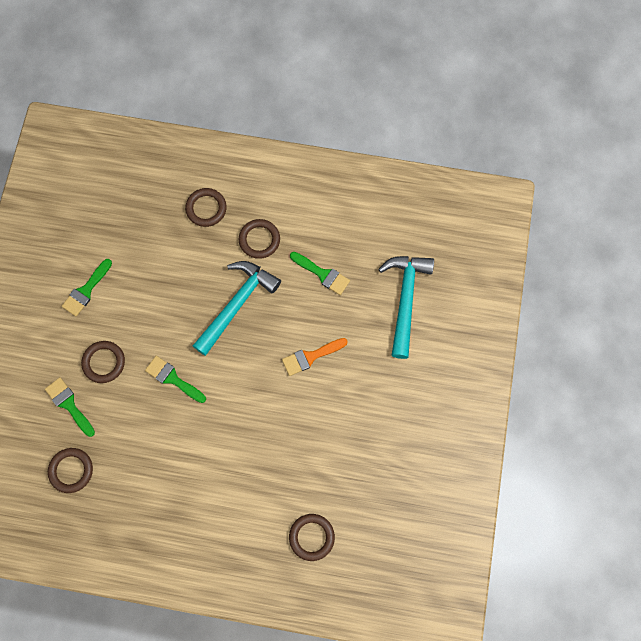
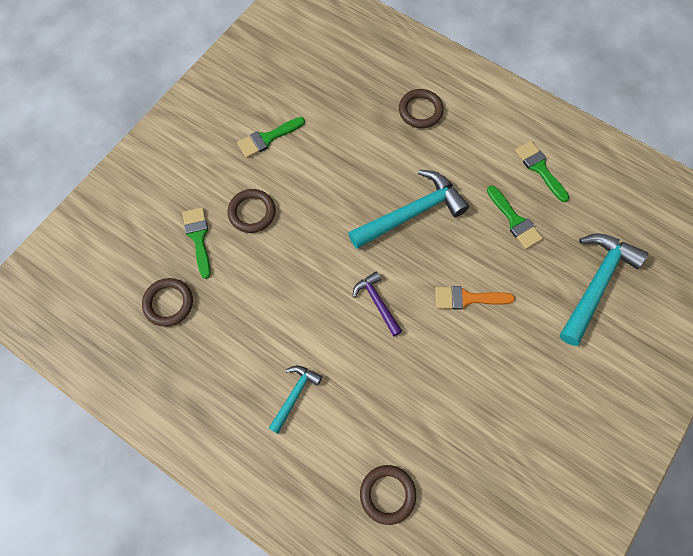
camera: 25 degrees right, 5 degrees down
(173, 378) = (313, 258): green brush -> green brush (539, 168)
(208, 496) = (294, 395): none -> turquoise hammer
(241, 392) = (377, 302): none -> purple hammer
(259, 240) = (462, 161): brown ring -> none

